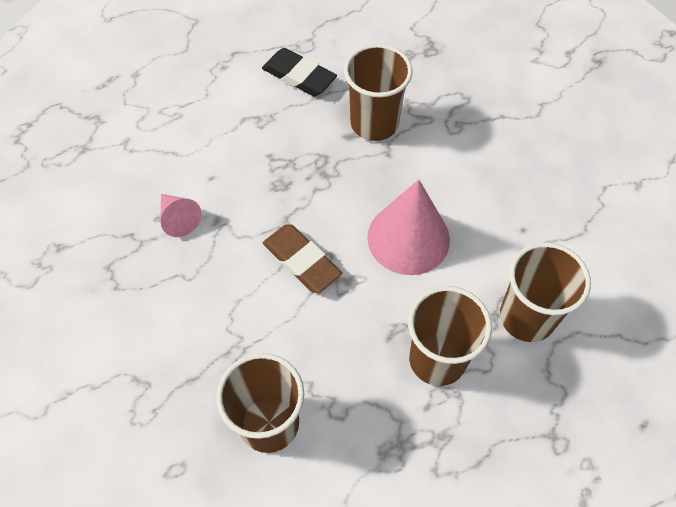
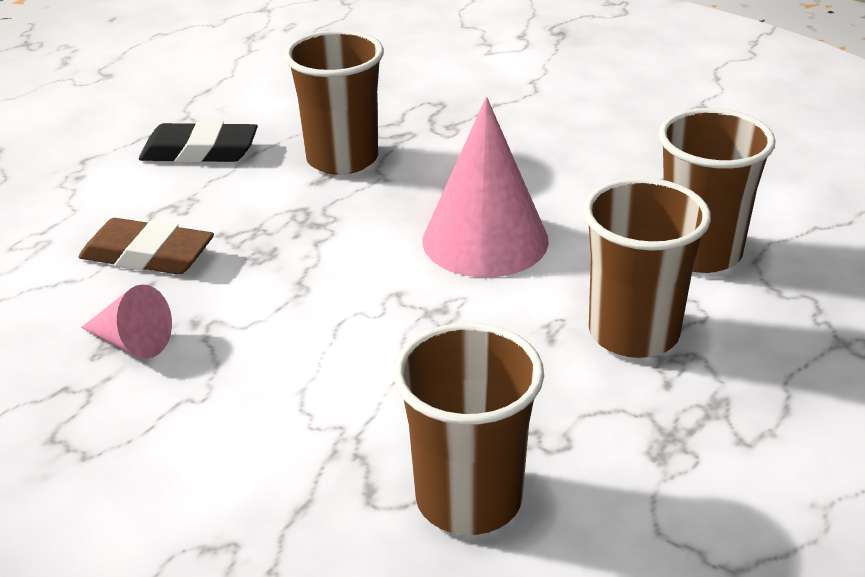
camera: 30 degrees left, 25 degrees down
(301, 261) = (360, 314): brown eraser -> brown eraser (148, 255)

